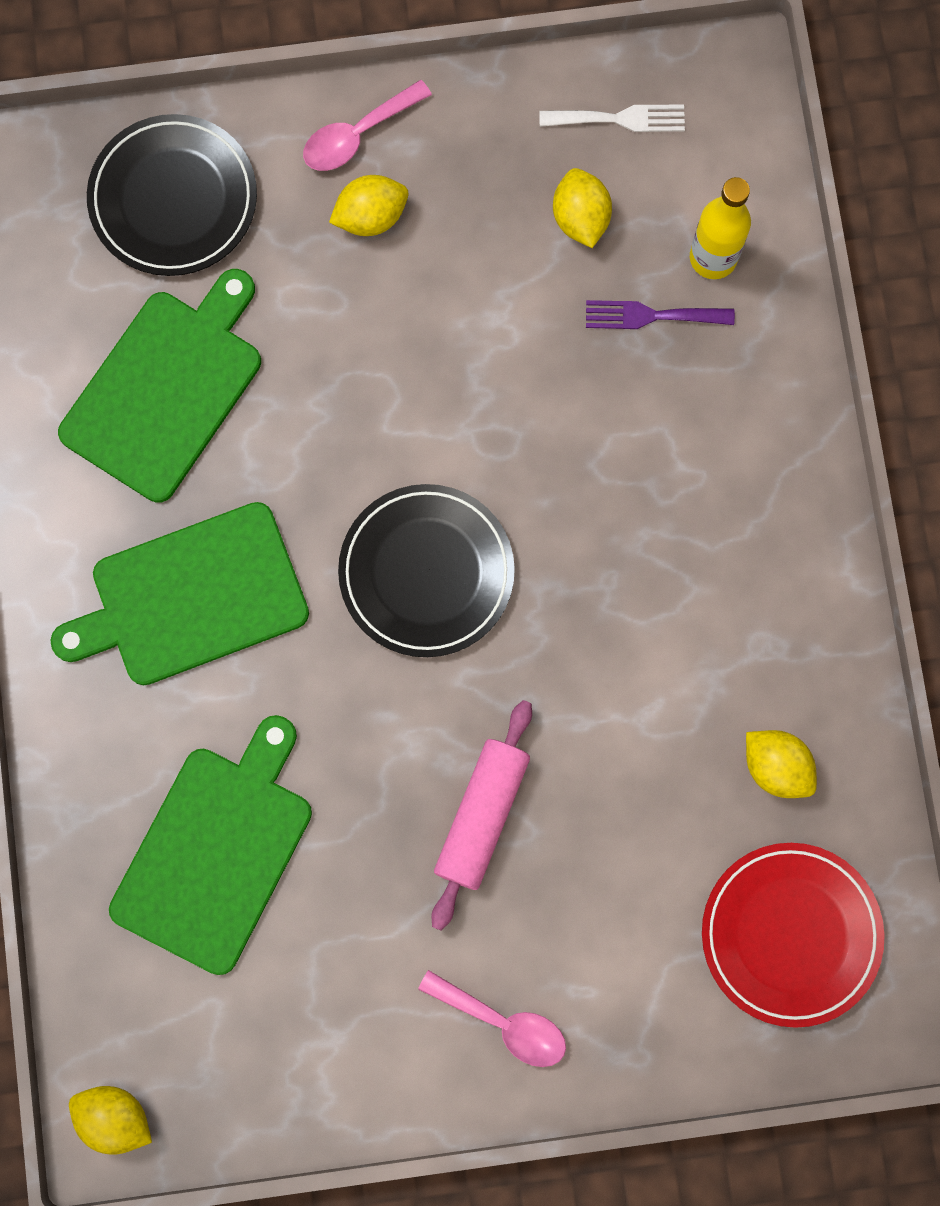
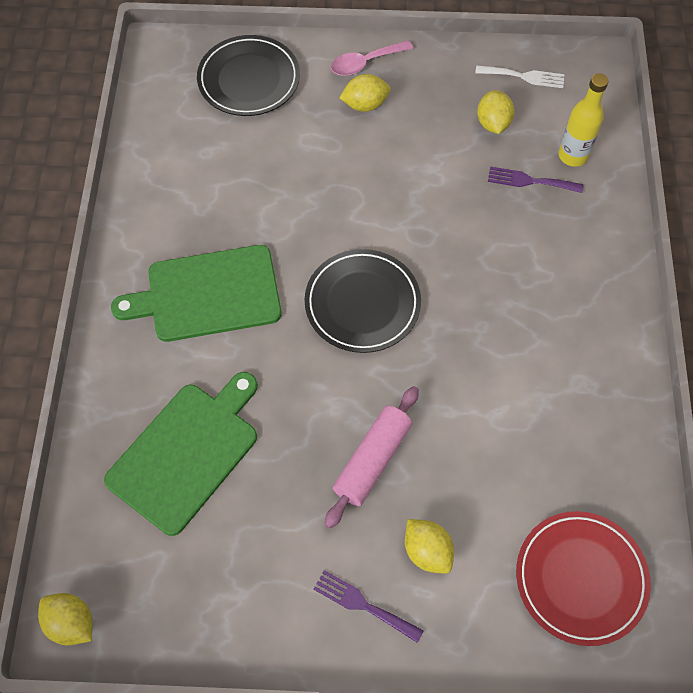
camera: 10 degrees right, 15 degrees down
(166, 389) = (221, 176): green cutting board -> none
(503, 1022) = (363, 605): pink spoon -> purple fork
(776, 767) = (582, 462): yellow lemon -> yellow lemon (427, 551)

